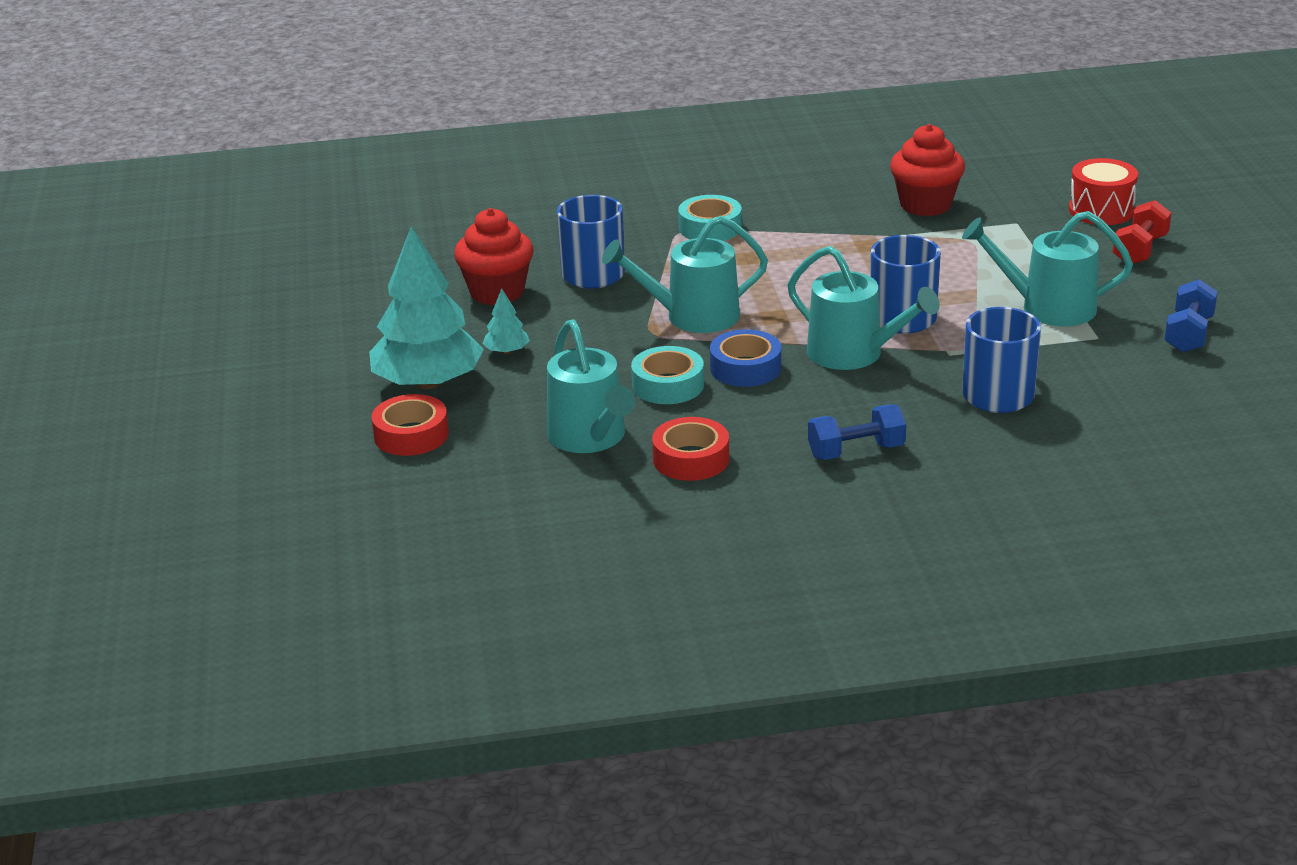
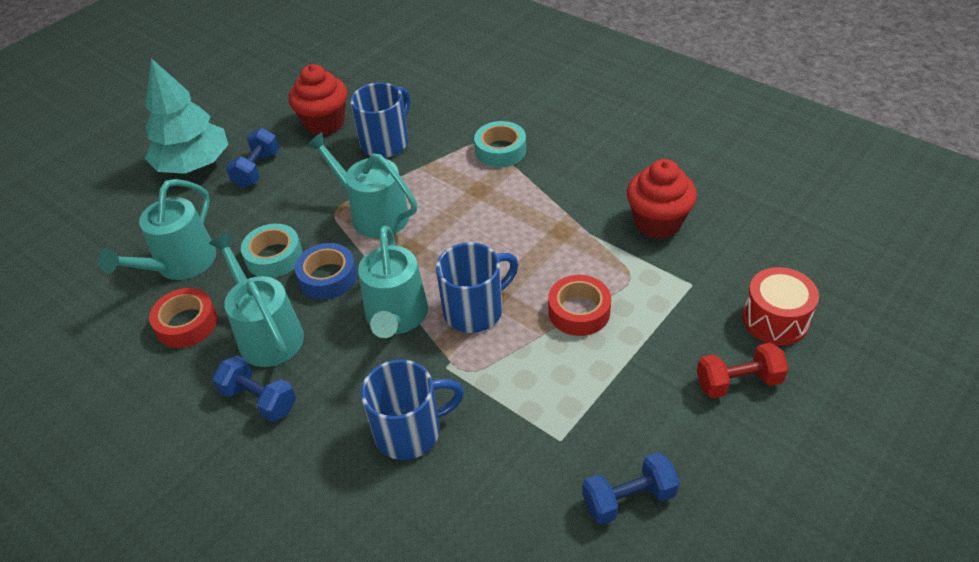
camera: 50 degrees right, 15 degrees up
(411, 435) = (129, 195): red tape -> red tape (579, 311)
(506, 351) = (257, 169): turquoise tree -> blue dumbbell
(1048, 308) = (576, 381): turquoise watering can -> turquoise watering can (267, 334)

